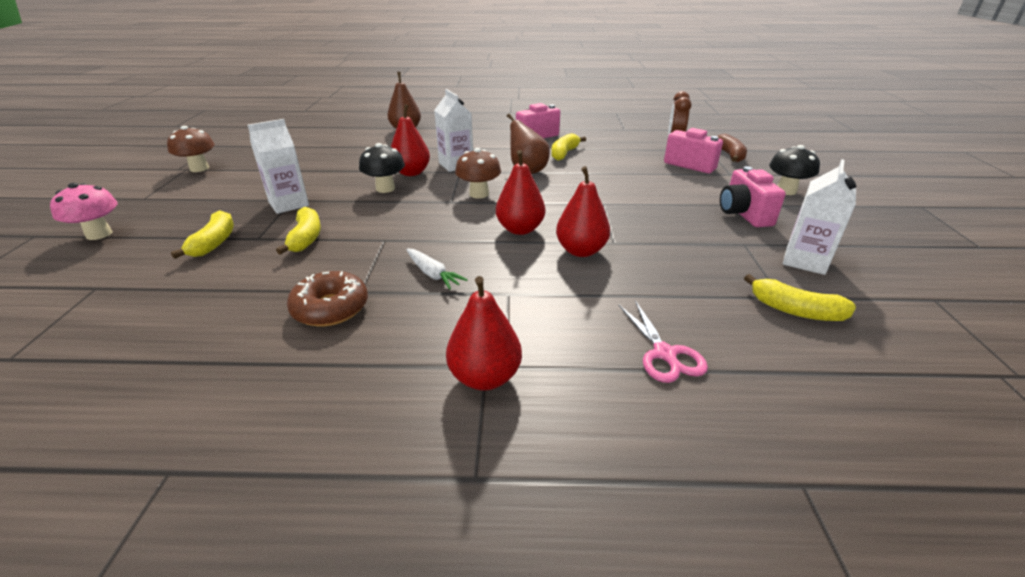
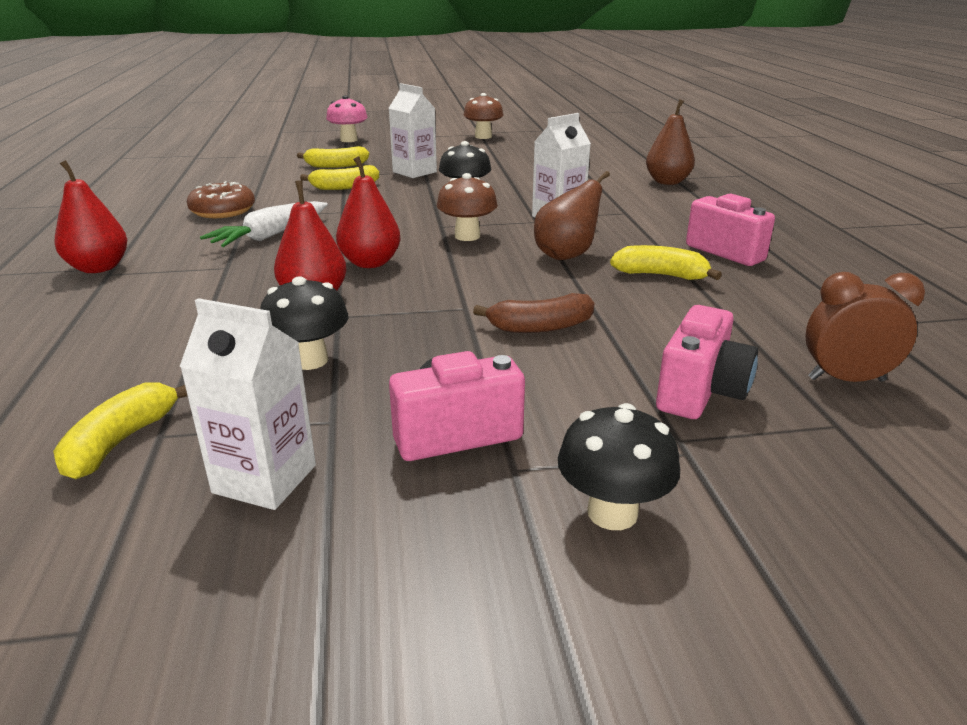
camera: 80 degrees right, 5 degrees down
(411, 173) = (517, 201): red pear -> none
(433, 274) = (270, 235): white carrot -> white carrot, size x1.58
(664, 354) = (81, 342): pink scissors -> none
(678, 251) = (309, 360): none -> black mushroom
(730, 155) = (819, 452): brown banana -> brown banana (540, 327)

